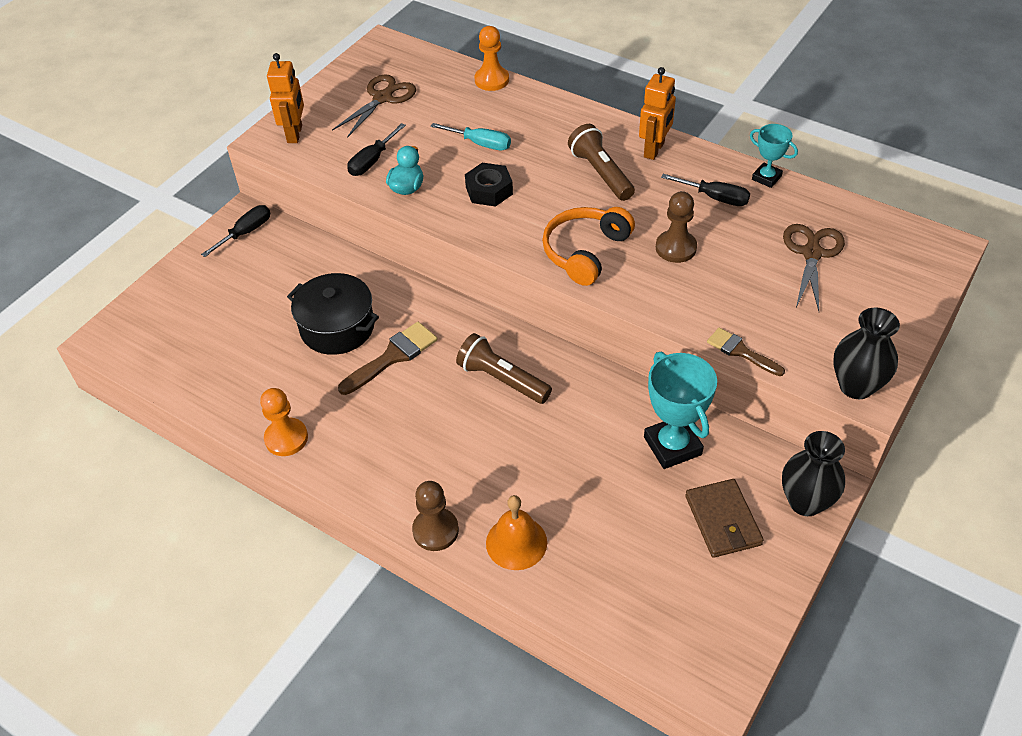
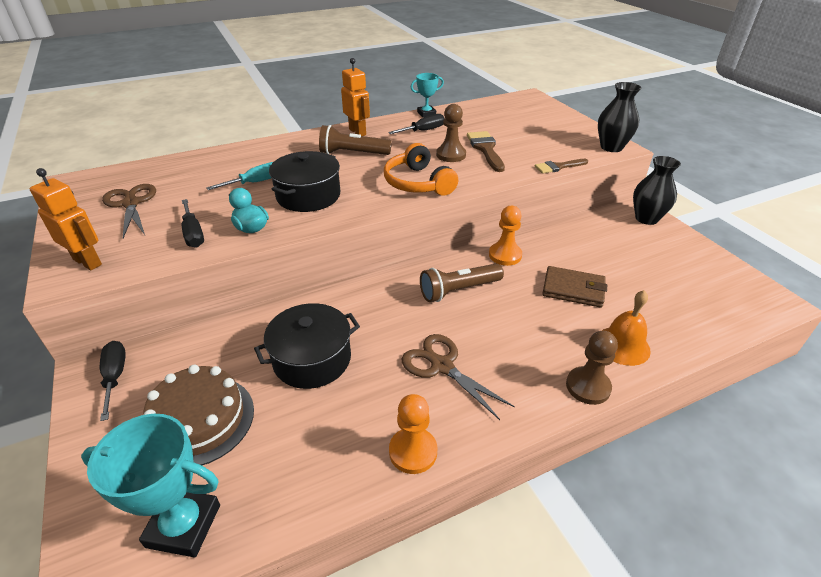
camera: 60 degrees left, 10 degrees down
(239, 303) = (200, 420): none -> brown cake
(393, 356) = (380, 338): brown brush -> brown brush (485, 149)
(489, 190) = (308, 196): black nut -> black pot
(491, 80) = (199, 156): orange pawn -> orange pawn (505, 255)
(672, 446) = (574, 244): turquoise trophy -> turquoise trophy (184, 525)
(723, 520) = (646, 250): brown wallet -> brown wallet (573, 289)
(812, 253) = (500, 123): brown scissors -> brown scissors (442, 366)

